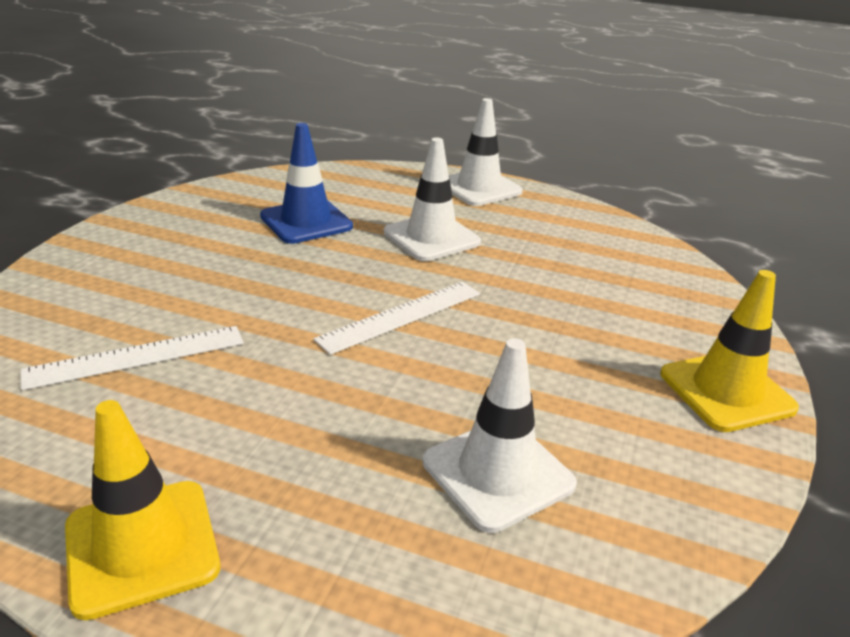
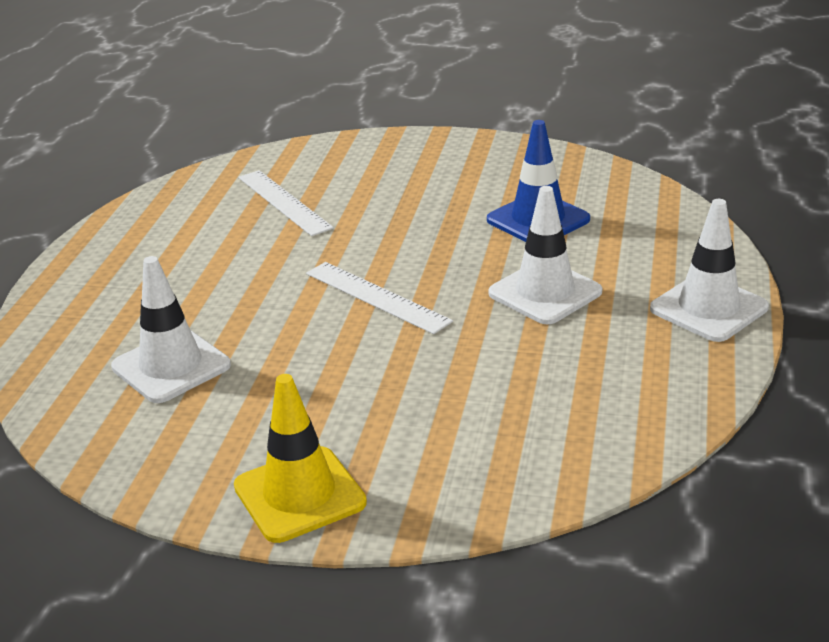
camera: 85 degrees right, 0 degrees up
(142, 546) = (104, 252): yellow traffic cone -> none

